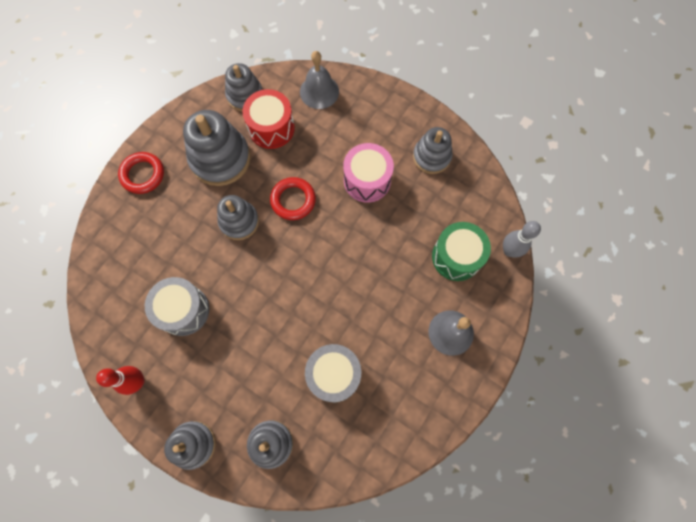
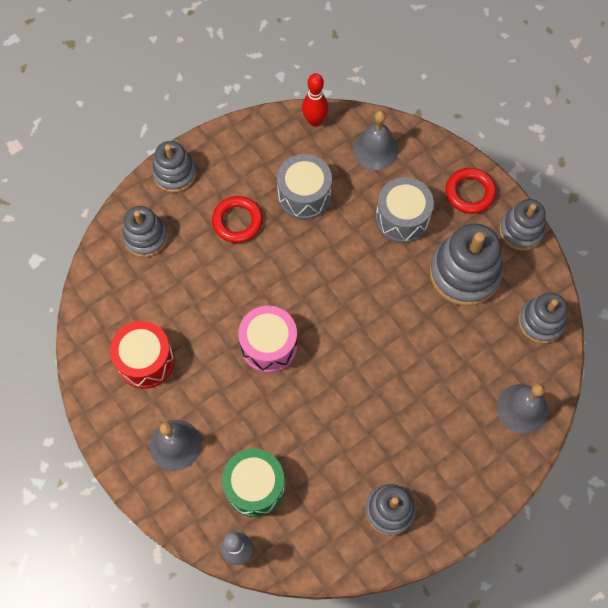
camera: 110 degrees right, 5 degrees down
(118, 264) = (375, 150): none -> grey bell
(138, 381) = (251, 142): red bowling pin -> red bowling pin (314, 121)
(239, 221) = (381, 272): grey stacking toy -> grey stacking toy (521, 231)
(271, 128) = (487, 338): red drum -> red drum (146, 361)
(293, 200) = (387, 333): red ring -> red ring (237, 221)
(334, 375) = (183, 313): grey drum -> grey drum (402, 219)
(367, 180) = (384, 422): pink drum -> pink drum (269, 346)

